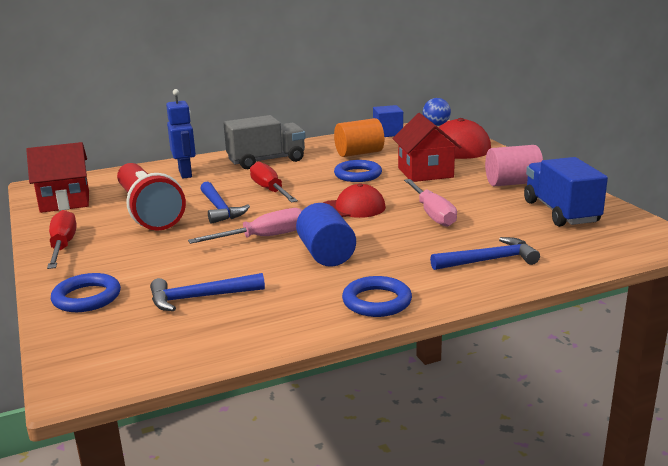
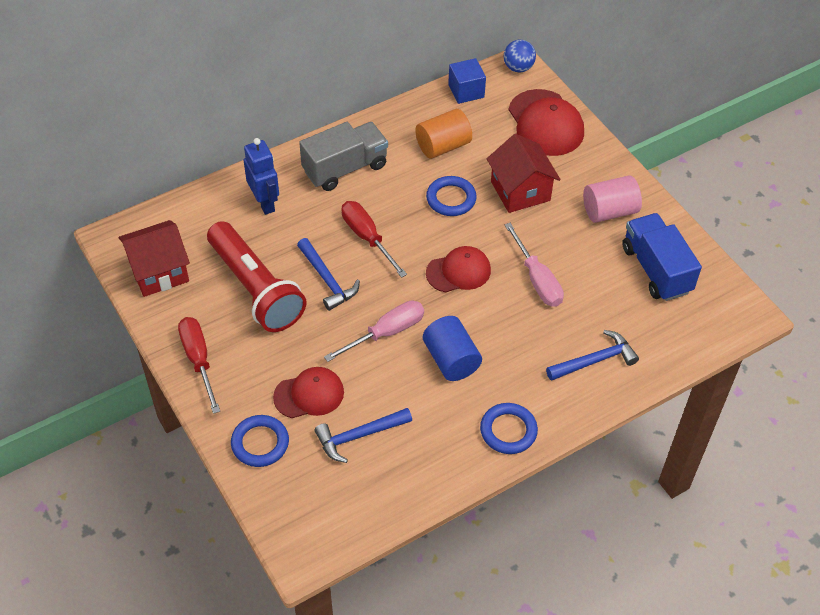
camera: 10 degrees left, 30 degrees up
(161, 269) = (309, 394): none -> red cap

